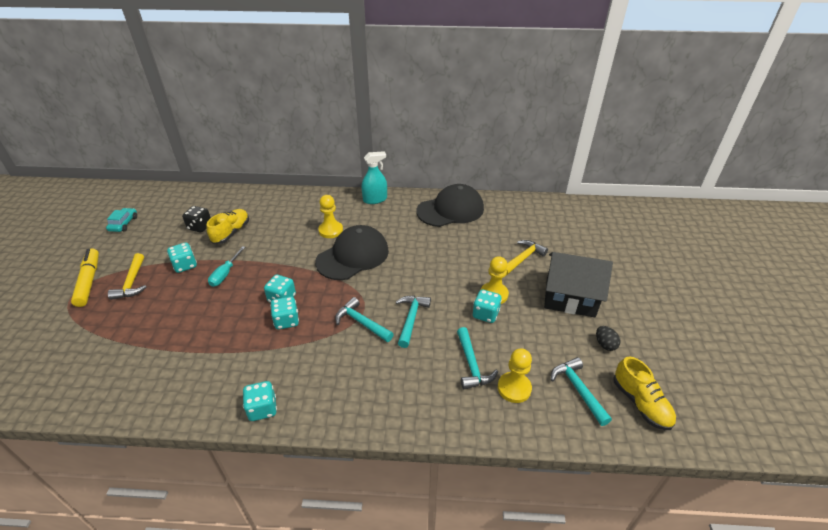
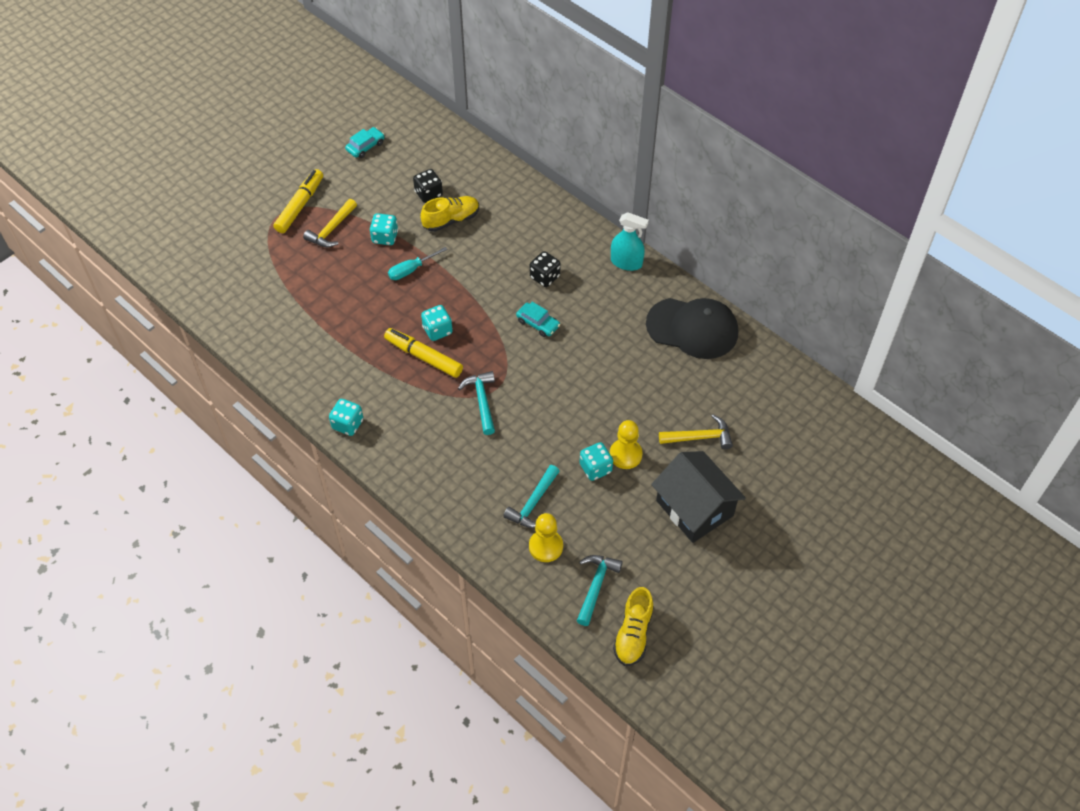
camera: 40 degrees right, 15 degrees up
(286, 321) = (423, 357): turquoise dice -> yellow marker
(331, 230) = (545, 277): yellow pawn -> black dice
(353, 256) = (538, 323): black cap -> turquoise car
(411, 319) = (526, 427): turquoise hammer -> none
(605, 344) = (668, 571): black egg -> none

